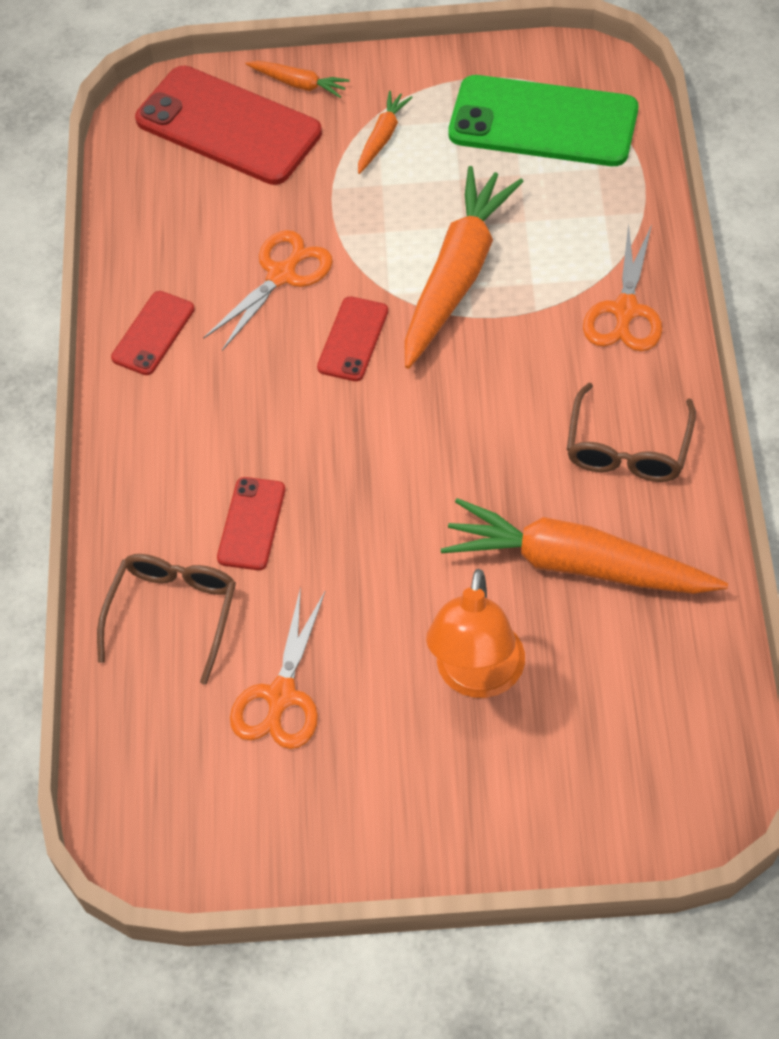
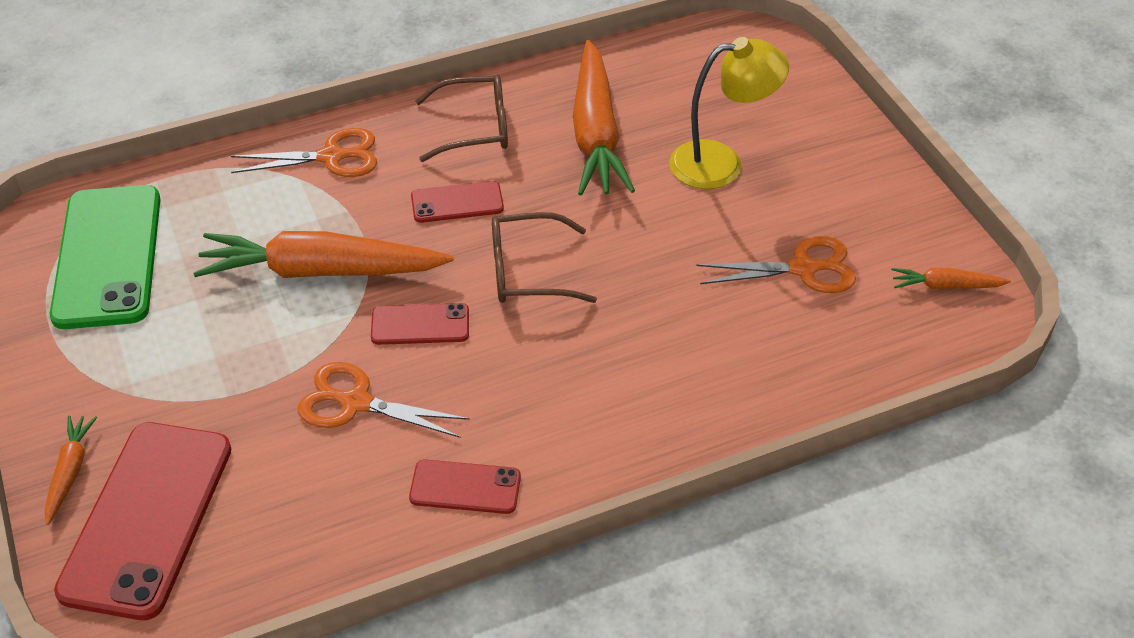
camera: 115 degrees left, 10 degrees down
(173, 613) = (769, 362): brown glasses -> brown glasses (528, 271)
(251, 524) = (653, 337): red phone -> red phone (457, 202)
(382, 137) = (146, 374): orange carrot -> orange carrot (945, 286)
(477, 677) = (721, 163): orange lamp -> yellow lamp

